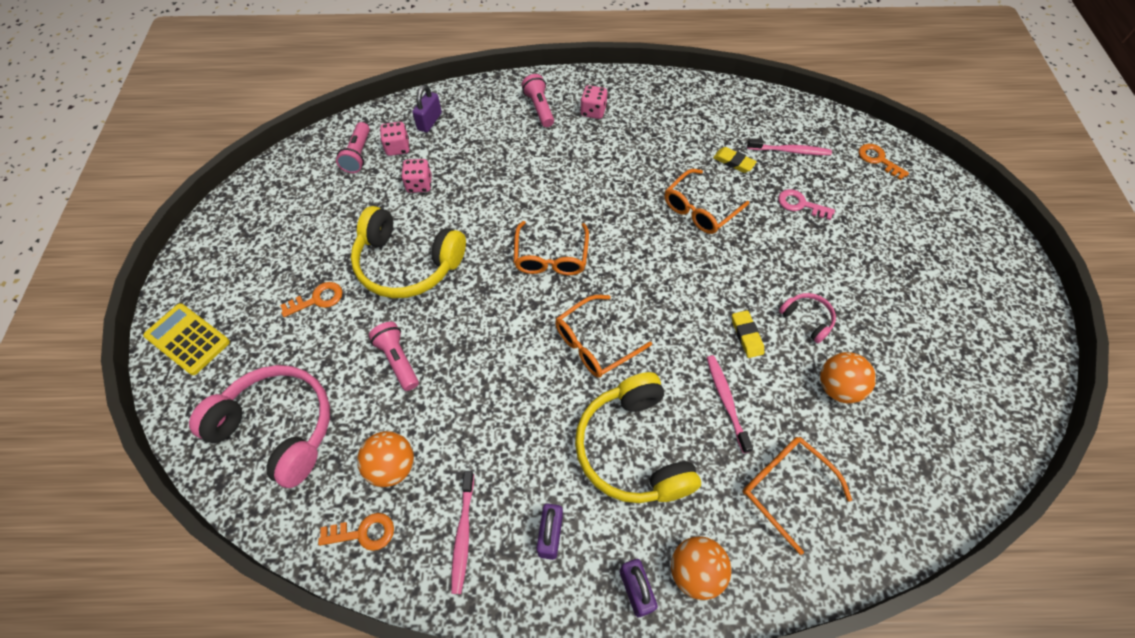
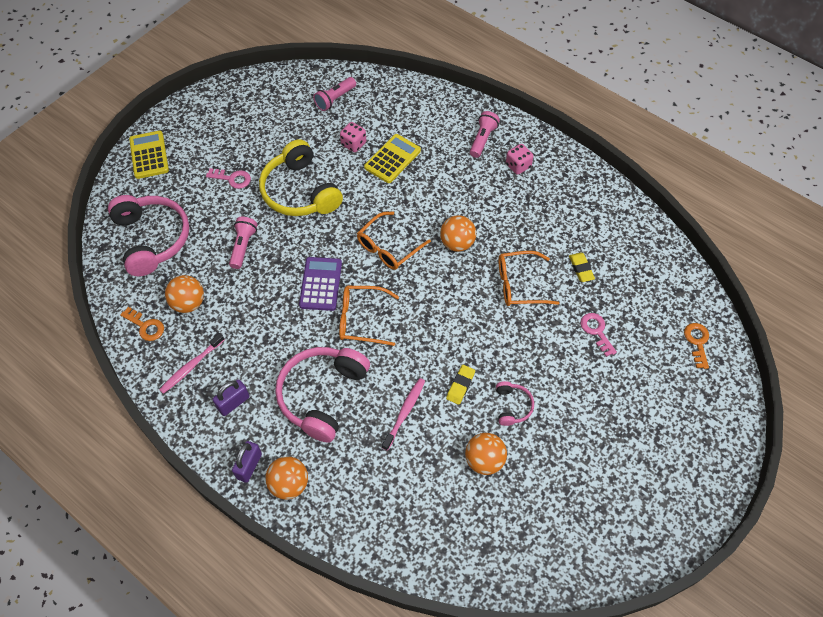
camera: 40 degrees right, 0 degrees up
(317, 299) = (232, 179): orange key -> pink key
(397, 148) = (363, 109): pink dice -> none
(429, 121) = (400, 103): purple padlock -> none
(472, 175) = (392, 159): none -> yellow calculator
(519, 339) = (321, 284): none -> purple calculator
(610, 210) = (457, 243): none -> orange ball
(633, 449) = (322, 395): yellow headphones -> pink headphones
(785, 488) = (386, 486): orange glasses -> none
(790, 151) = (634, 289): pink toothbrush -> none

